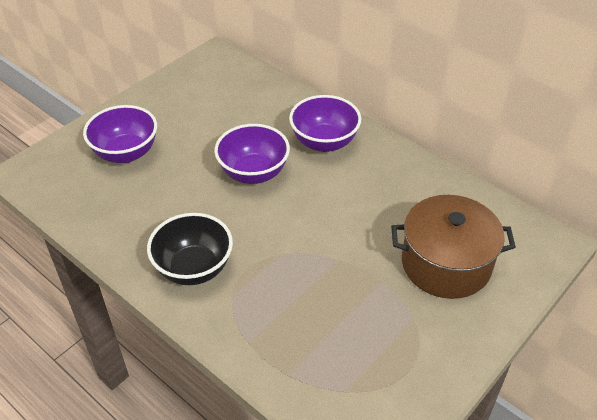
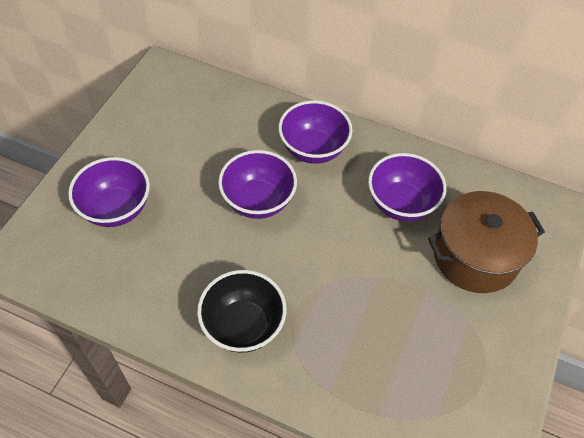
camera: 20 degrees left, 10 degrees up
(389, 203) = (401, 204): none -> purple bowl

